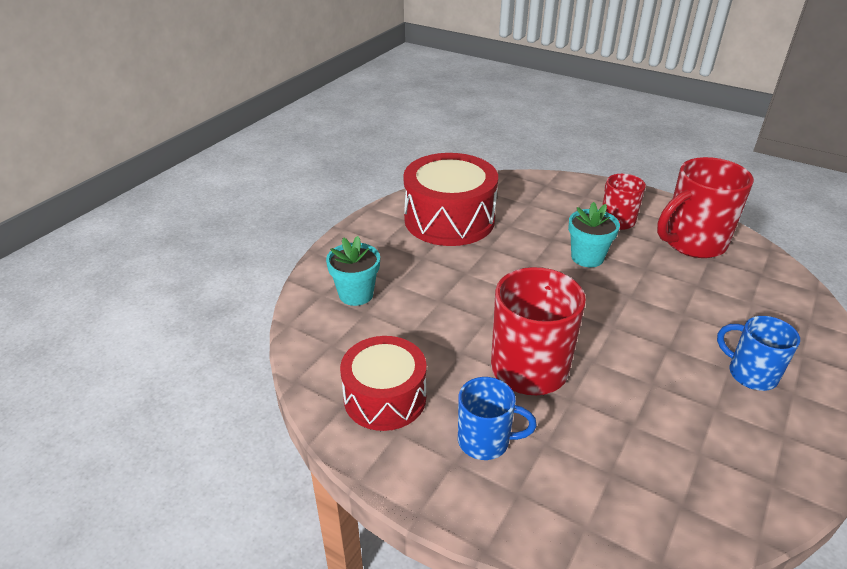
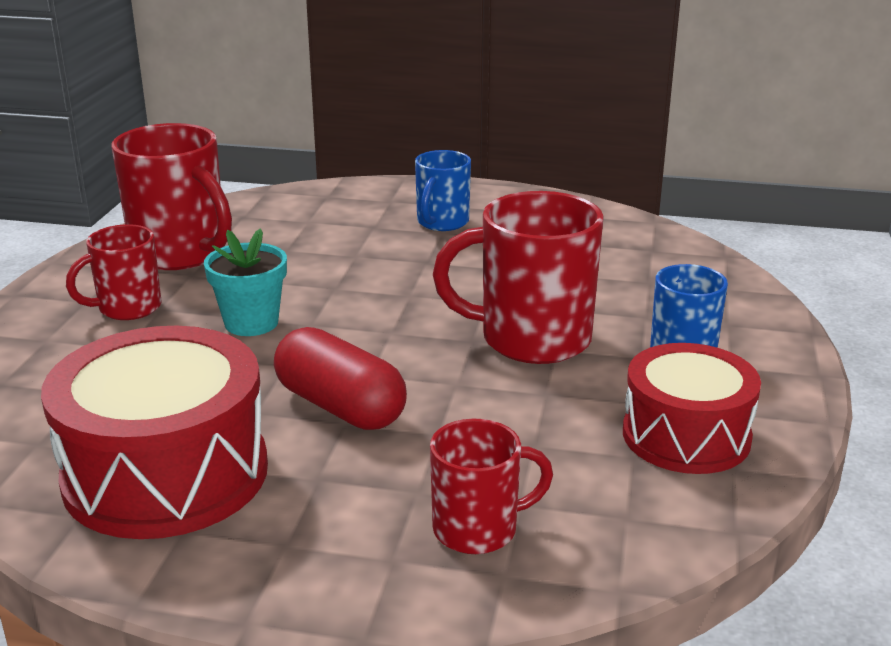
camera: 110 degrees left, 10 degrees down
(356, 294) = (478, 529): turquoise flower pot -> red mug
(481, 273) = (340, 407): none -> red capsule

